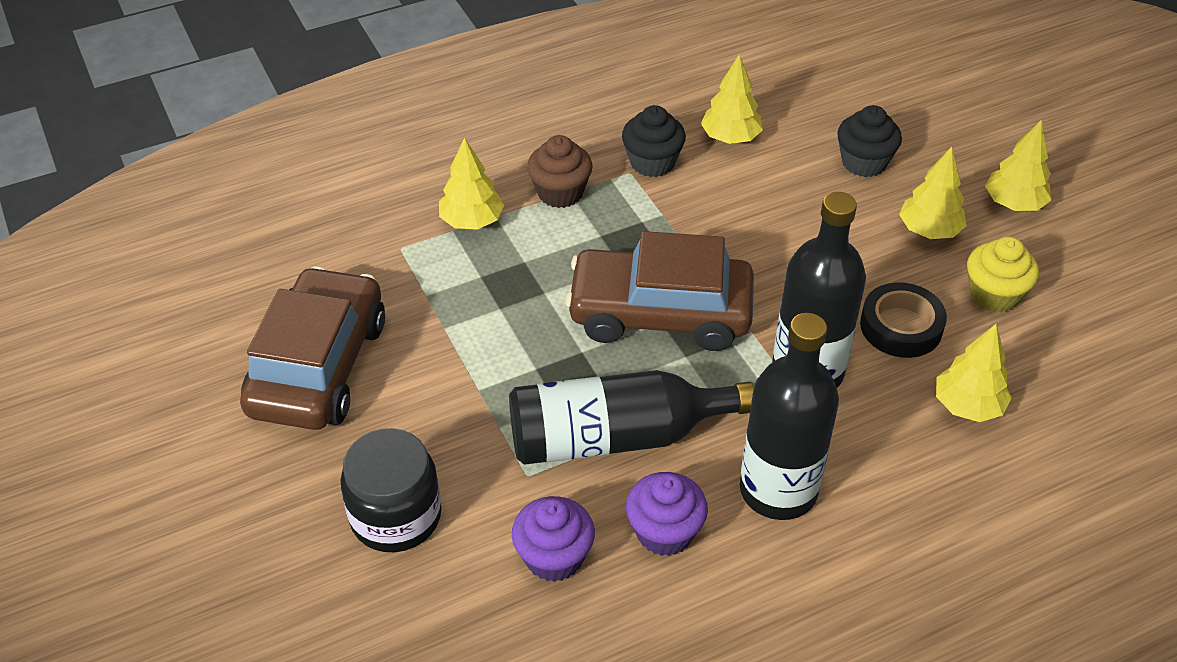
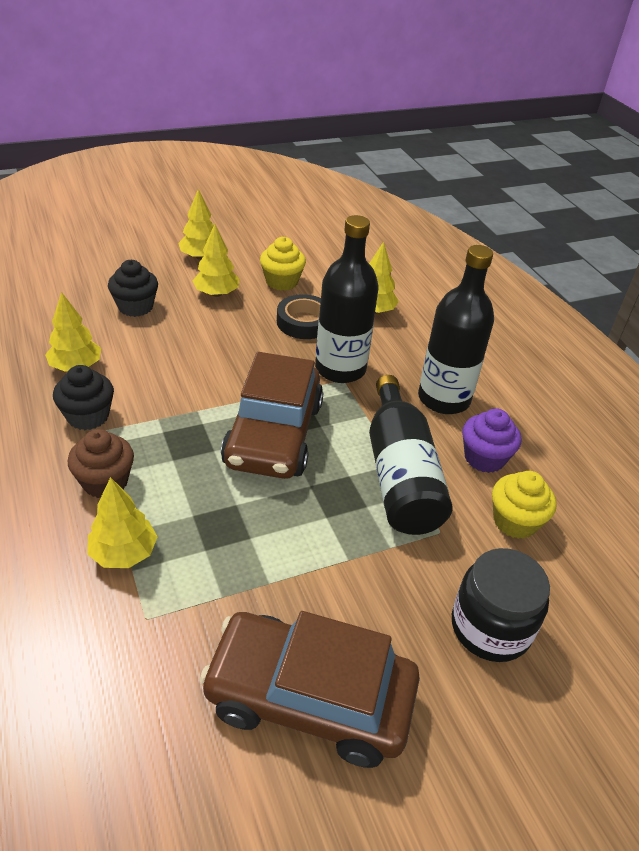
camera: 90 degrees left, 5 degrees down
(554, 557) = (515, 521): purple cupcake -> yellow cupcake

